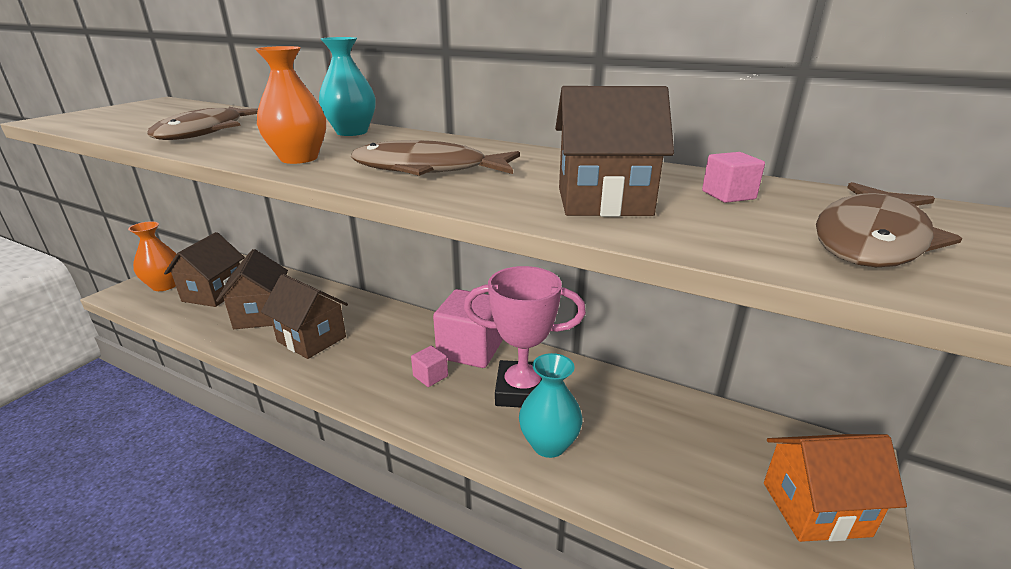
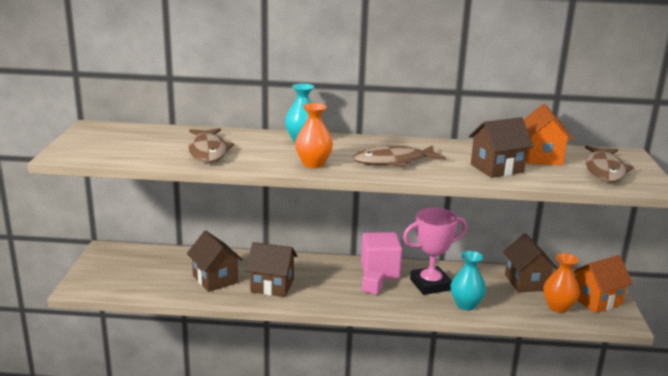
camera: 25 degrees left, 5 degrees down
(165, 285) = (105, 276): orange vase -> orange vase (558, 307)
(214, 293) = (156, 273): brown house -> brown house (526, 282)
(728, 195) = (541, 157): pink cube -> orange house

